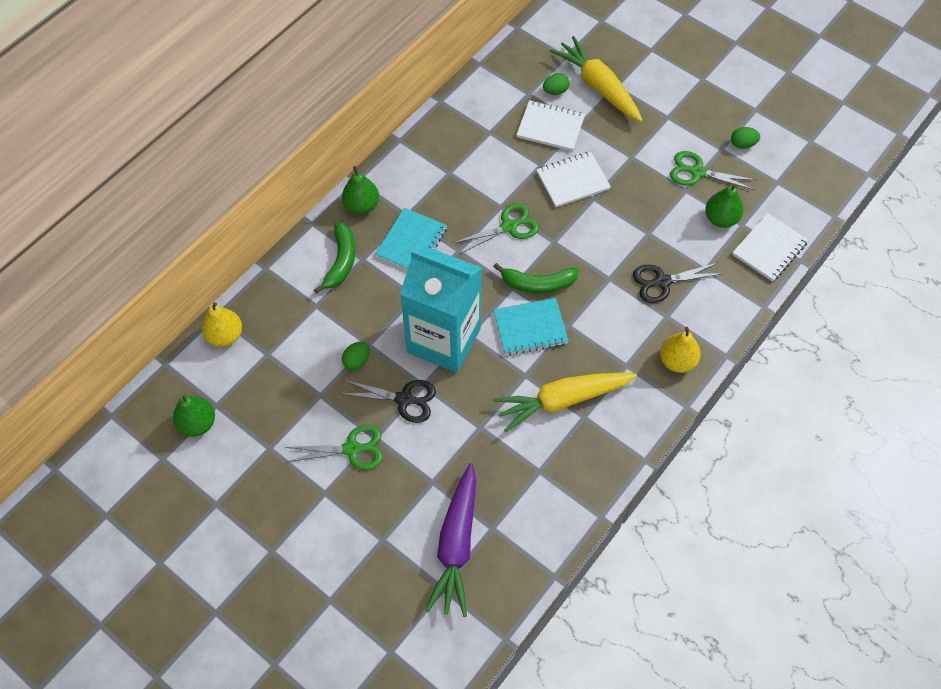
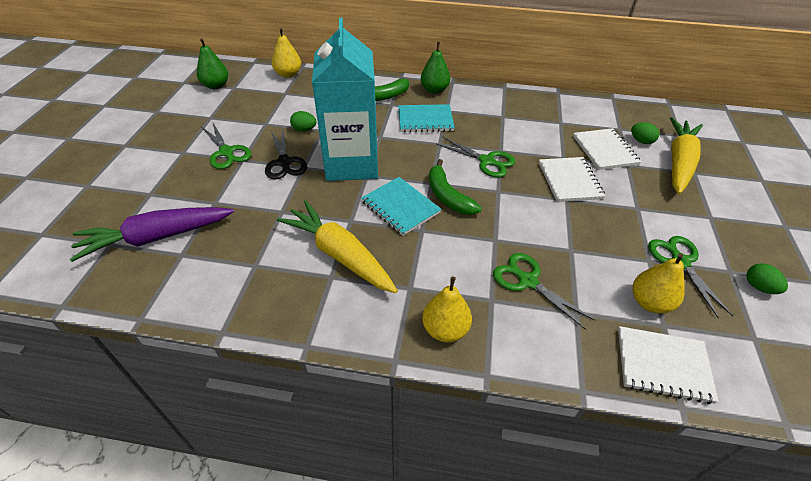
camera: 60 degrees right, 15 degrees down
(572, 180) = (570, 181): white notebook -> white notebook turned 45 degrees clockwise
(662, 282) = (528, 281): black scissors -> green scissors
(720, 219) = (649, 302): green pear -> yellow pear

